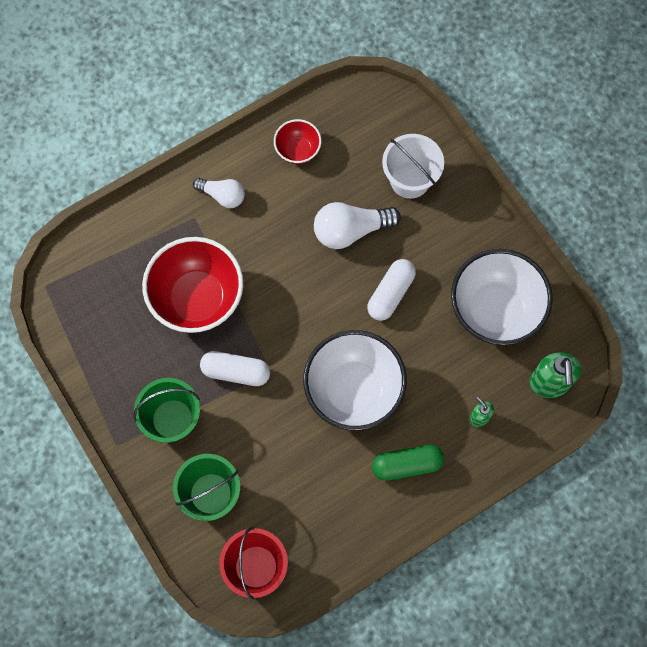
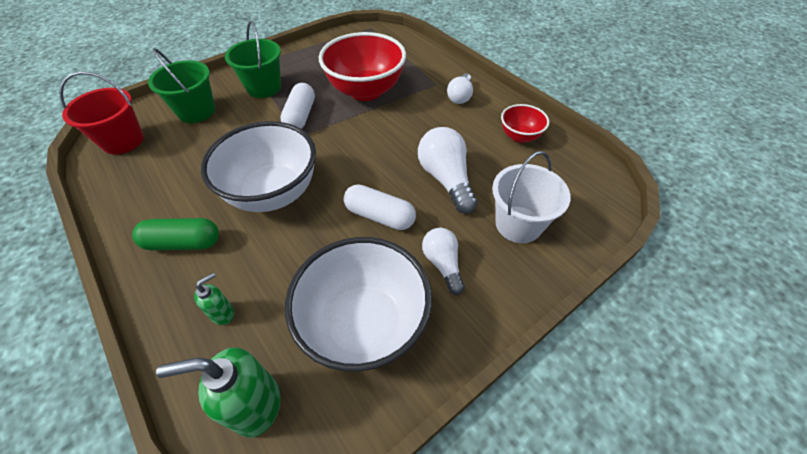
camera: 85 degrees right, 20 degrees down
(407, 465) = (183, 243): green capsule -> green capsule turned 75 degrees counterclockwise
(445, 247) = (443, 264): none -> white light bulb

